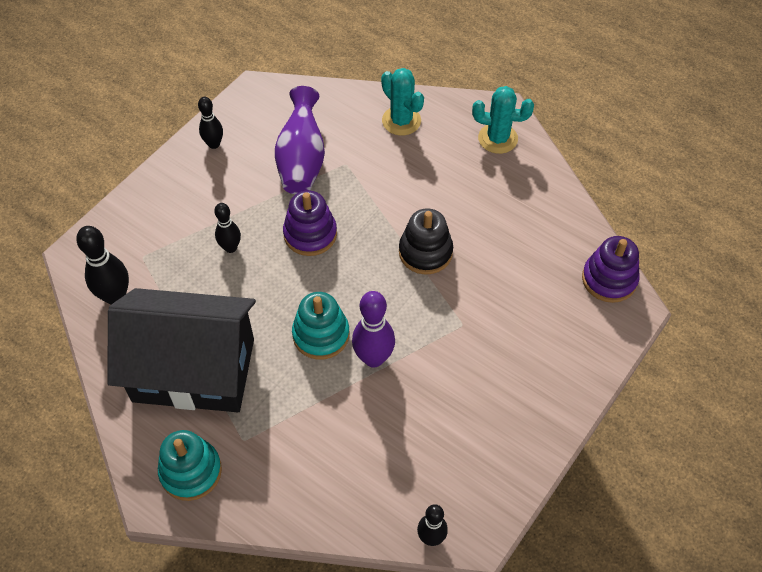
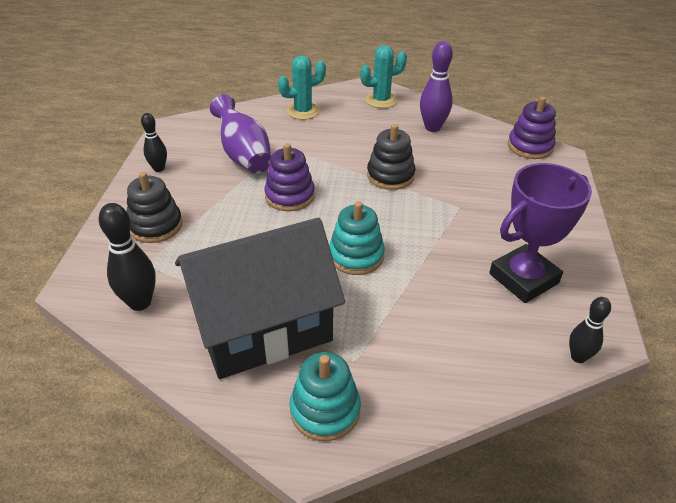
camera: 30 degrees left, 15 degrees down
(172, 216) = (156, 226): none -> black stacking toy
(230, 247) = (227, 228): black bowling pin -> none
(373, 358) = (413, 254): purple bowling pin -> purple bowling pin (432, 127)
(401, 121) = (303, 111): turquoise cactus -> turquoise cactus turned 45 degrees counterclockwise
(454, 436) = (523, 278): none -> purple trophy

